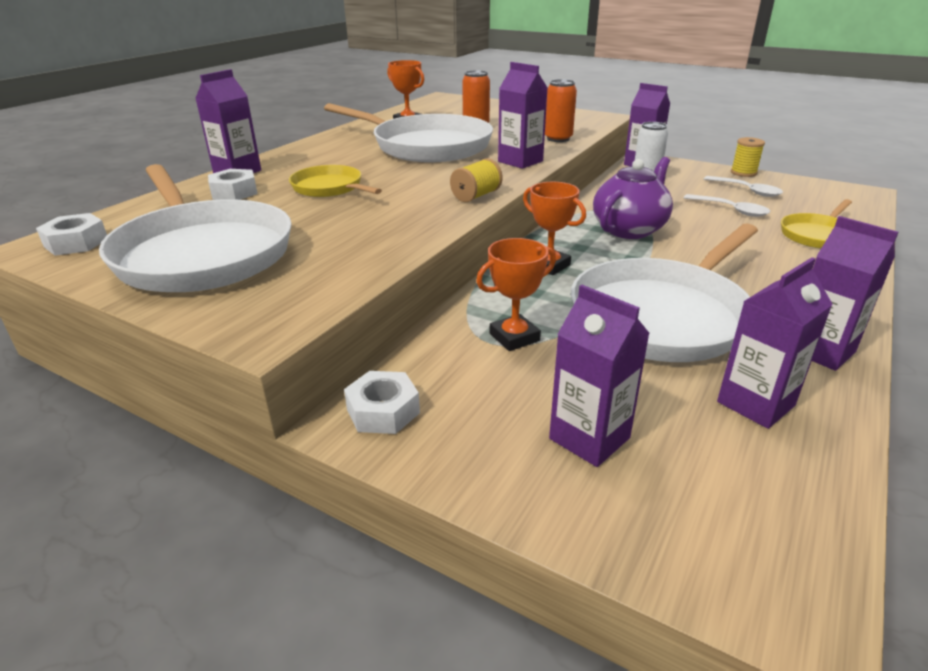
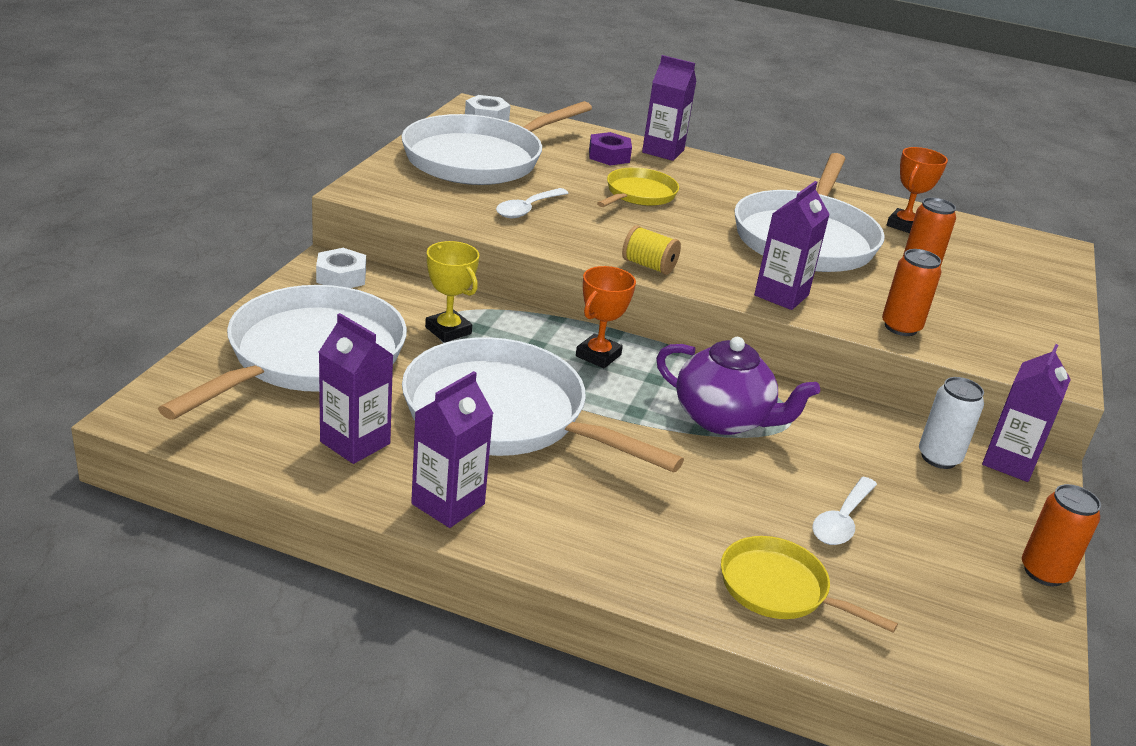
camera: 75 degrees right, 0 degrees up
(234, 192) = (609, 156): white nut -> purple nut
(514, 337) = (448, 330): orange trophy -> yellow trophy
(589, 438) = (309, 356): purple carton -> white pan
(743, 173) = (1044, 572): yellow spool -> orange can
(747, 191) = (945, 556): white spoon -> white spoon (527, 209)

